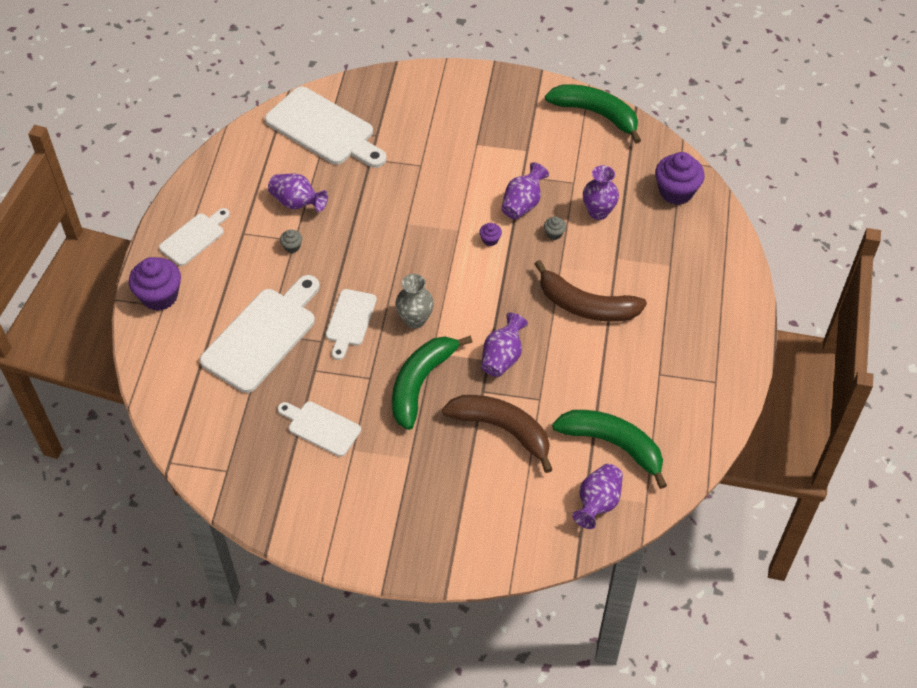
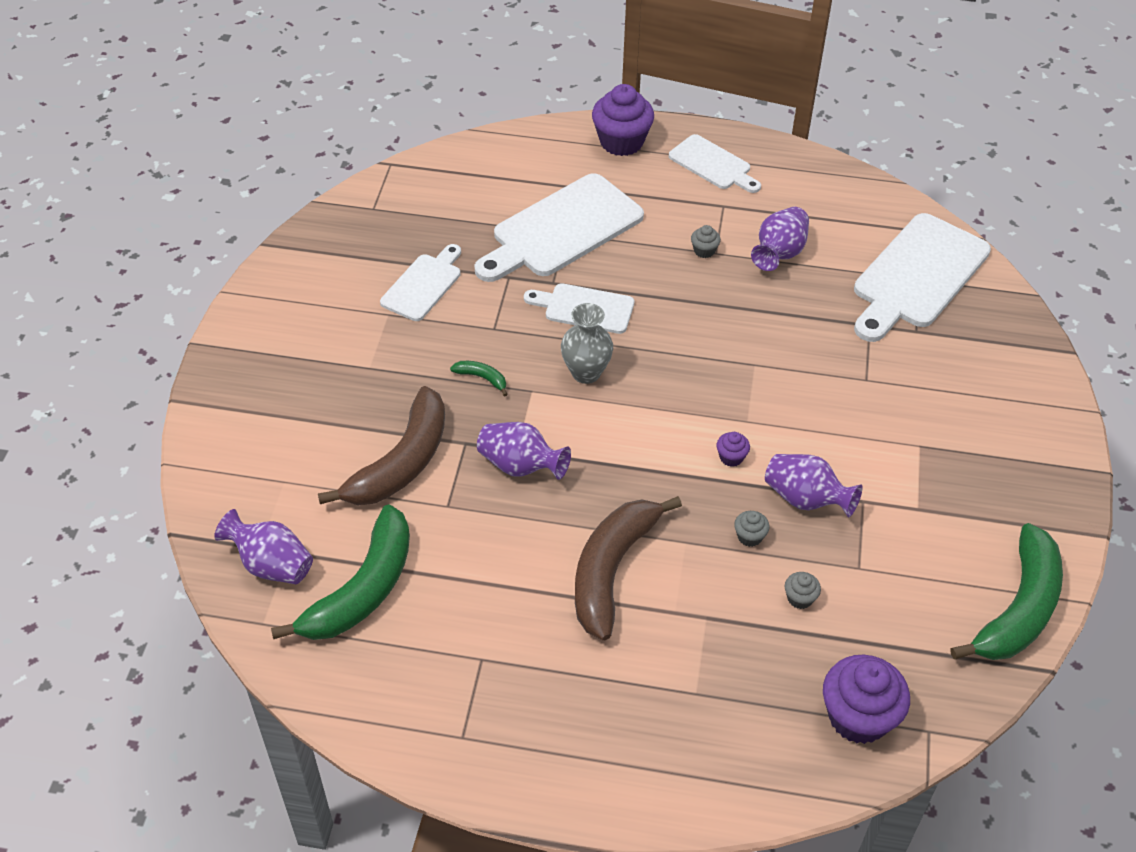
camera: 90 degrees right, 5 degrees down
(262, 336) = (562, 229): white cutting board -> white cutting board turned 105 degrees clockwise
(420, 383) = (482, 378): green banana -> green banana, size x0.40
(598, 212) = (800, 598): purple vase -> grey cupcake

